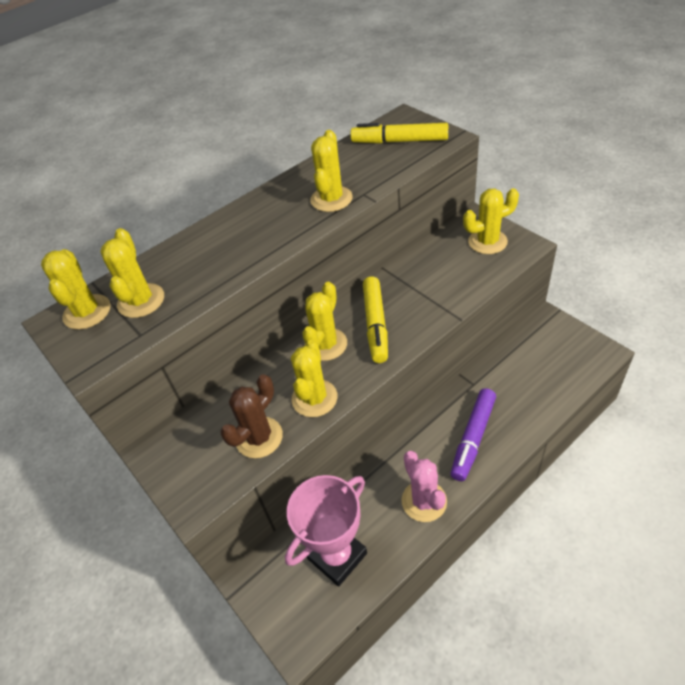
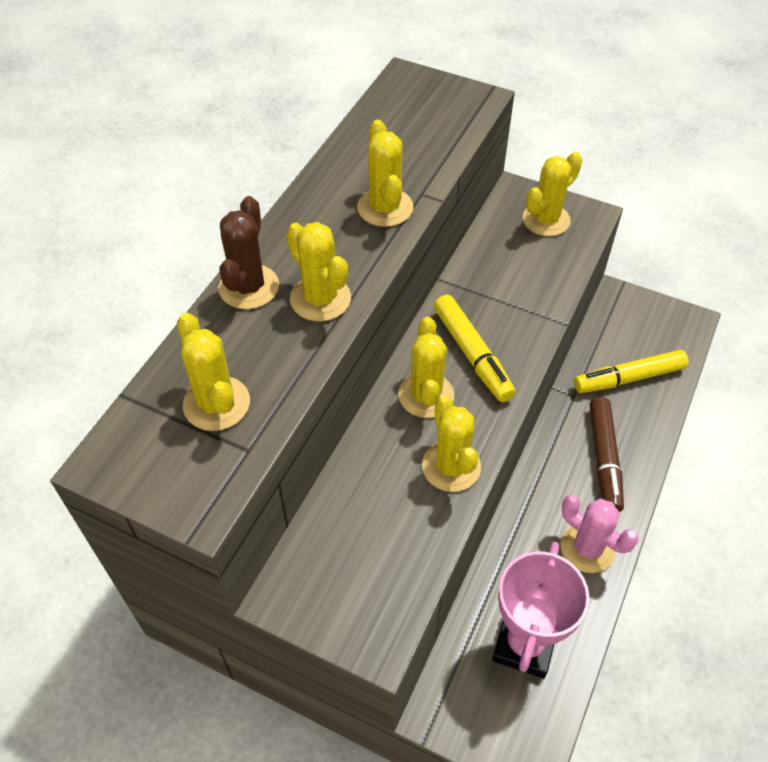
camera: 30 degrees left, 5 degrees up
(87, 312) = (146, 439): yellow cactus -> yellow cactus (320, 299)
(259, 437) = (411, 535): brown cactus -> brown cactus (249, 287)
(399, 141) = (423, 112): yellow marker -> yellow marker (628, 378)
(473, 438) = (604, 459): purple marker -> brown marker

